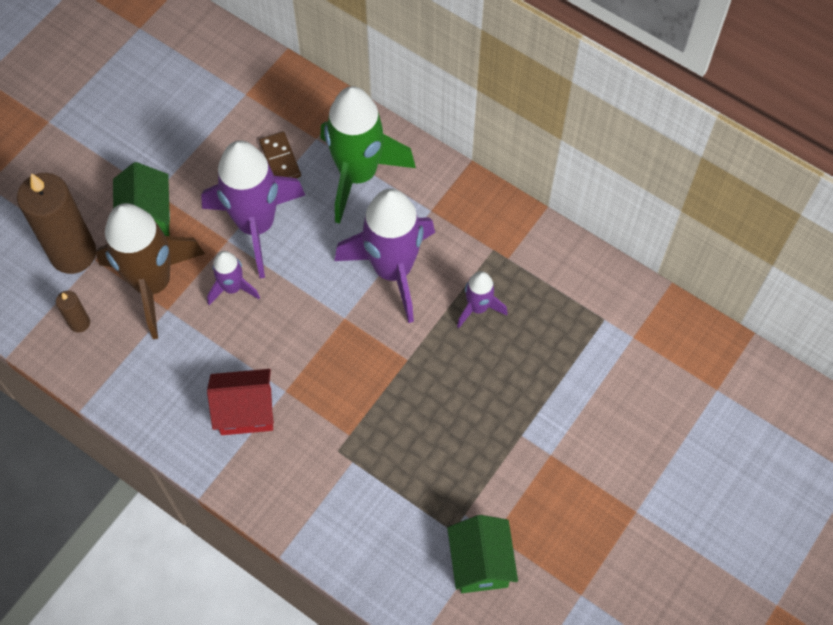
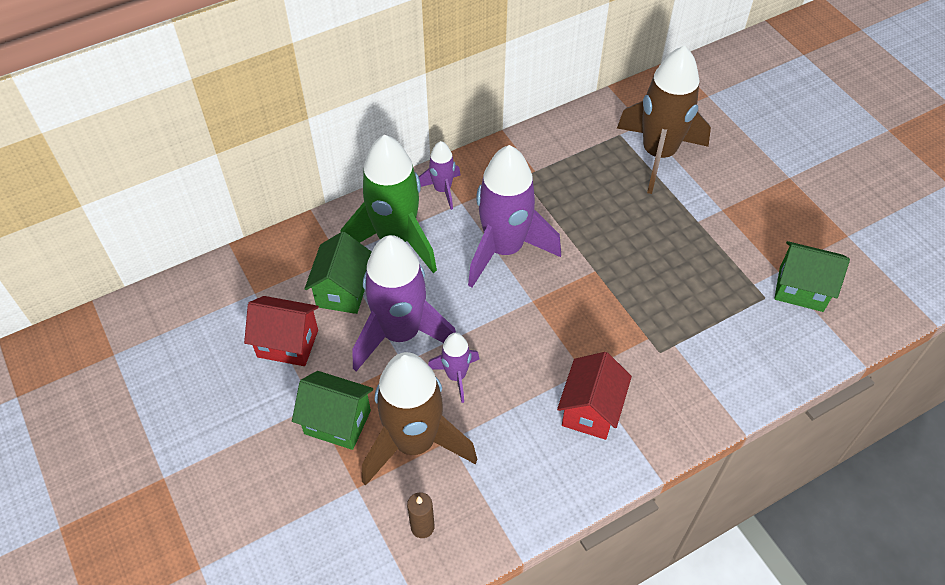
camera: 65 degrees left, 10 degrees down
(73, 253) = (338, 506): brown candle -> none
(206, 144) = (288, 343): none -> red house
(280, 159) = (343, 291): brown domino -> green house
(478, 308) = (570, 206): purple rocket -> purple rocket (442, 190)
(595, 366) = (658, 154): none -> brown rocket

